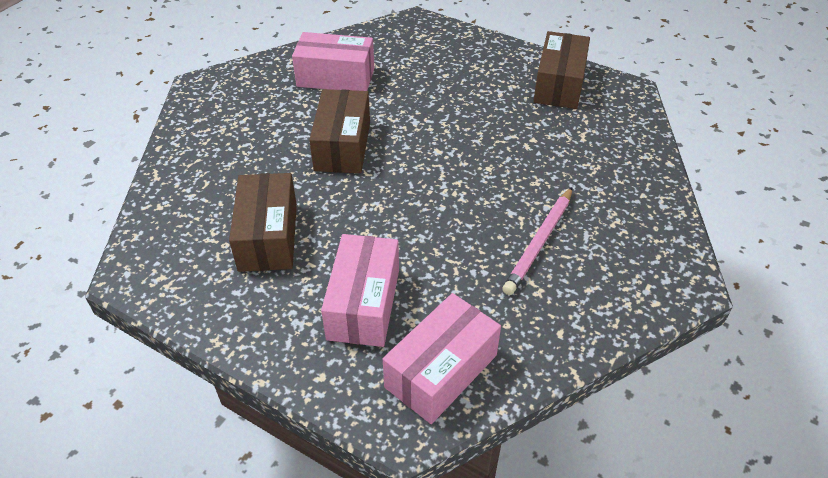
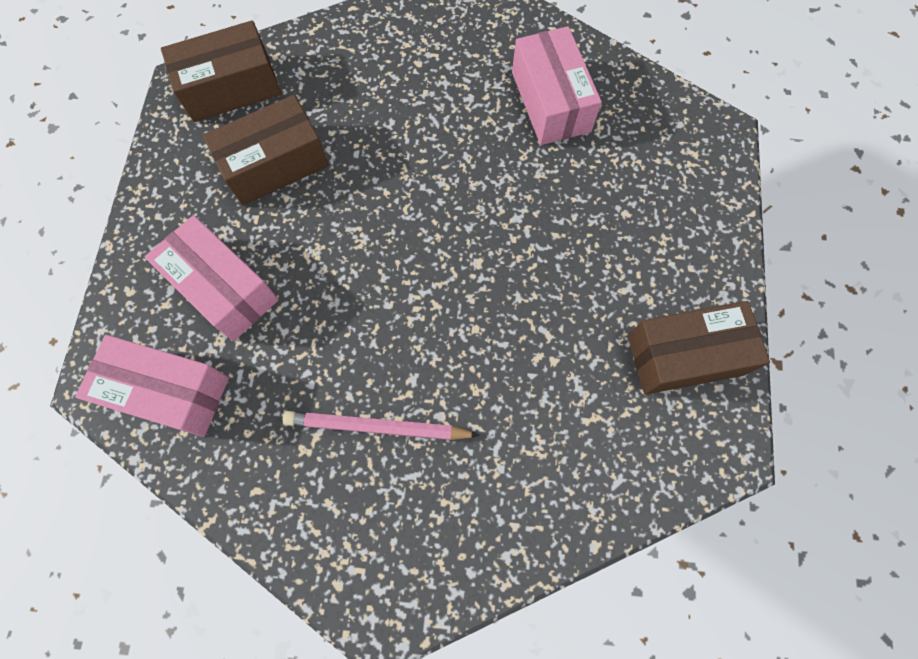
camera: 65 degrees right, 25 degrees up
(342, 146) = (436, 165): brown box -> brown box (231, 88)
(363, 304) = (223, 288): pink box -> pink box turned 60 degrees clockwise

